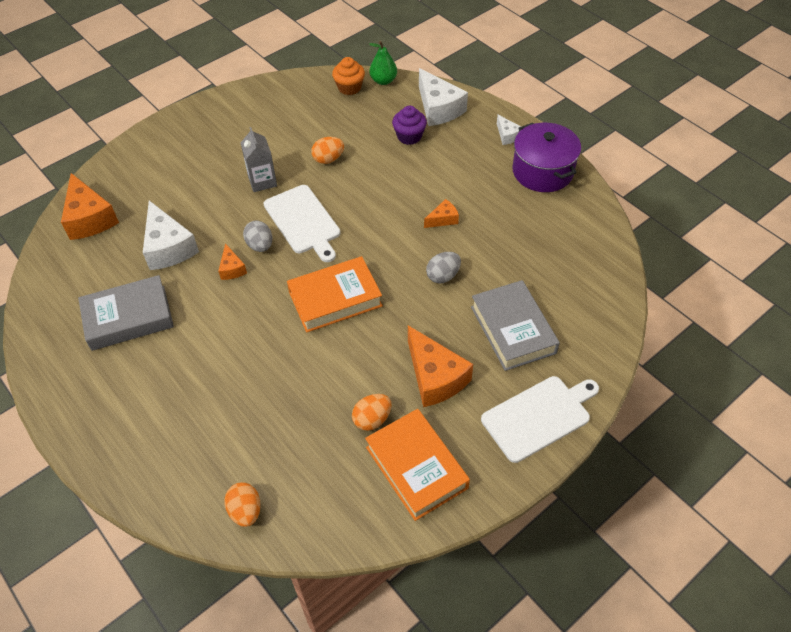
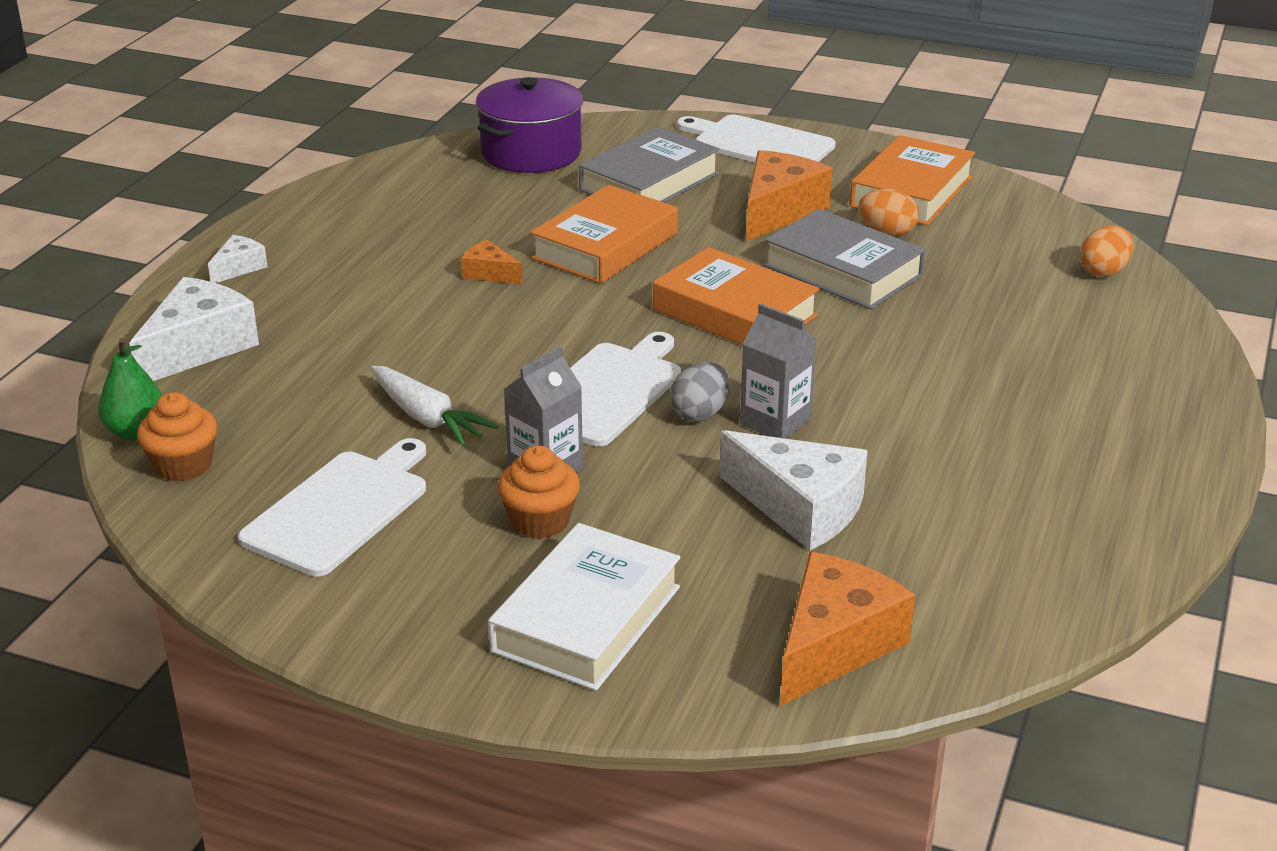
camera: 120 degrees left, 20 degrees down
(128, 318) = (979, 482): grey book -> grey book (843, 271)
(167, 160) = (586, 619): none -> white book
(168, 247) = (800, 508): white cheese -> white cheese turned 90 degrees clockwise
(231, 168) = (540, 521): none -> orange cupcake
(232, 268) = (775, 422): orange cheese -> grey carton
(286, 119) = (340, 509): none -> white cutting board
(328, 159) = (427, 418): orange egg -> white carrot
(409, 136) = (302, 355): purple cupcake -> none
(443, 276) = (605, 246): grey egg -> orange book
(542, 171) = (313, 223): purple pot -> purple pot (531, 153)

